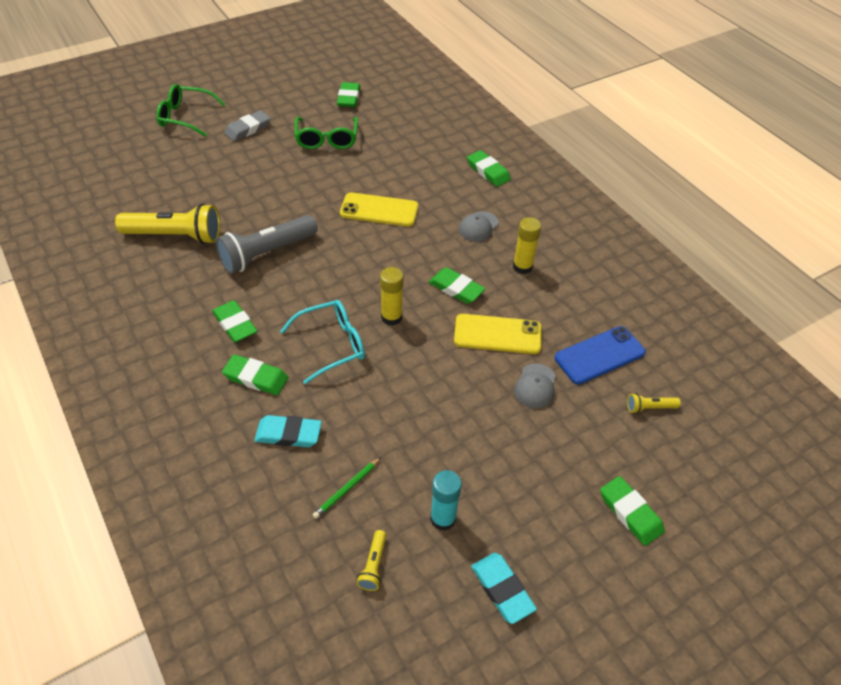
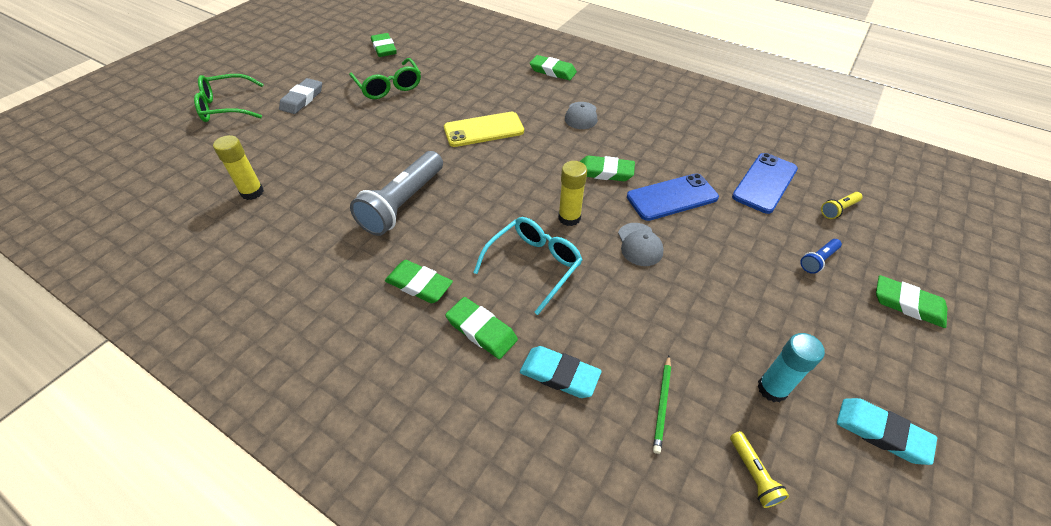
camera: 25 degrees left, 0 degrees up
(175, 236) = (290, 221): yellow flashlight -> none
(256, 378) = (481, 330): green eraser -> green eraser turned 45 degrees clockwise
(288, 434) = (559, 374): turquoise eraser -> turquoise eraser turned 45 degrees clockwise
(497, 334) = (672, 197): yellow phone -> blue phone
(522, 267) = (644, 135): yellow glue stick -> yellow glue stick (252, 192)
(535, 386) = (740, 228): grey cap -> grey cap (639, 244)
(582, 442) = (818, 260): none -> blue flashlight

